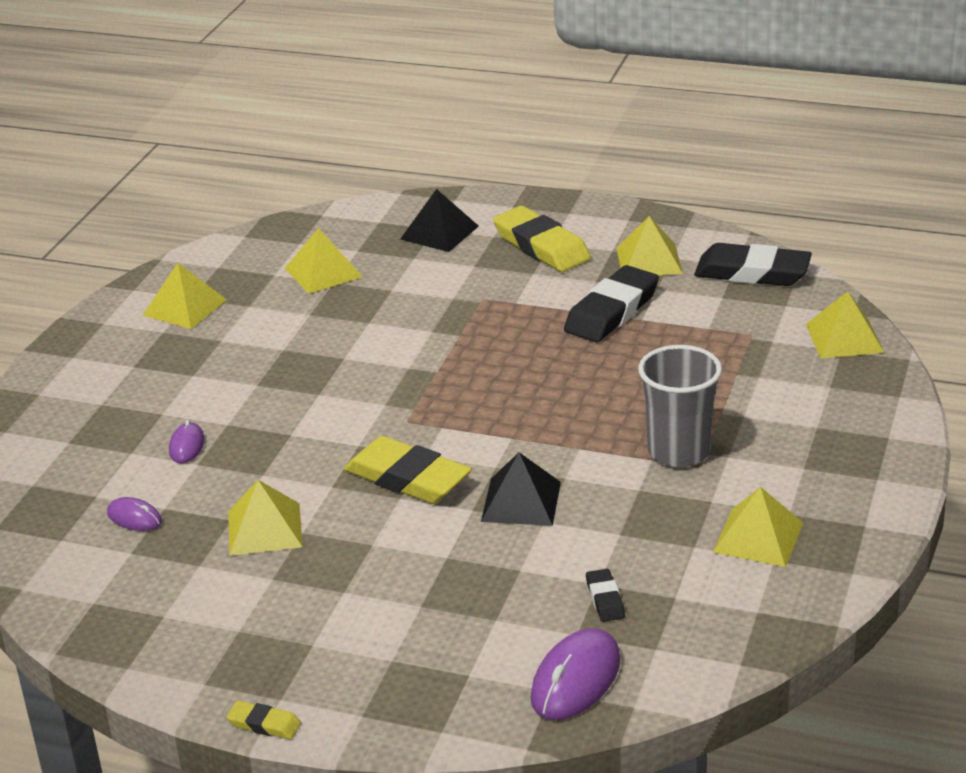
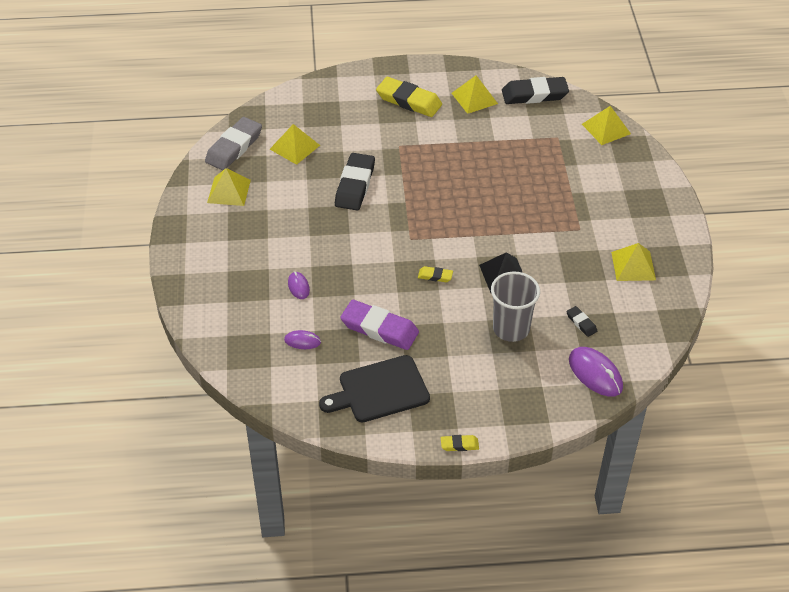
camera: 25 degrees left, 15 degrees up
(198, 613) = (380, 390): none -> black cutting board
(235, 257) = (234, 147): none -> grey eraser
(264, 529) = (379, 328): yellow pyramid -> purple eraser
(408, 478) = (435, 276): yellow eraser -> yellow eraser, size x0.47
(439, 232) = (344, 103): black pyramid -> none
(576, 679) = (595, 373): purple mouse -> purple mouse turned 45 degrees counterclockwise
(611, 311) = (475, 138): black eraser -> black eraser (355, 185)
(679, 451) = (564, 222): grey cup -> grey cup (511, 328)

